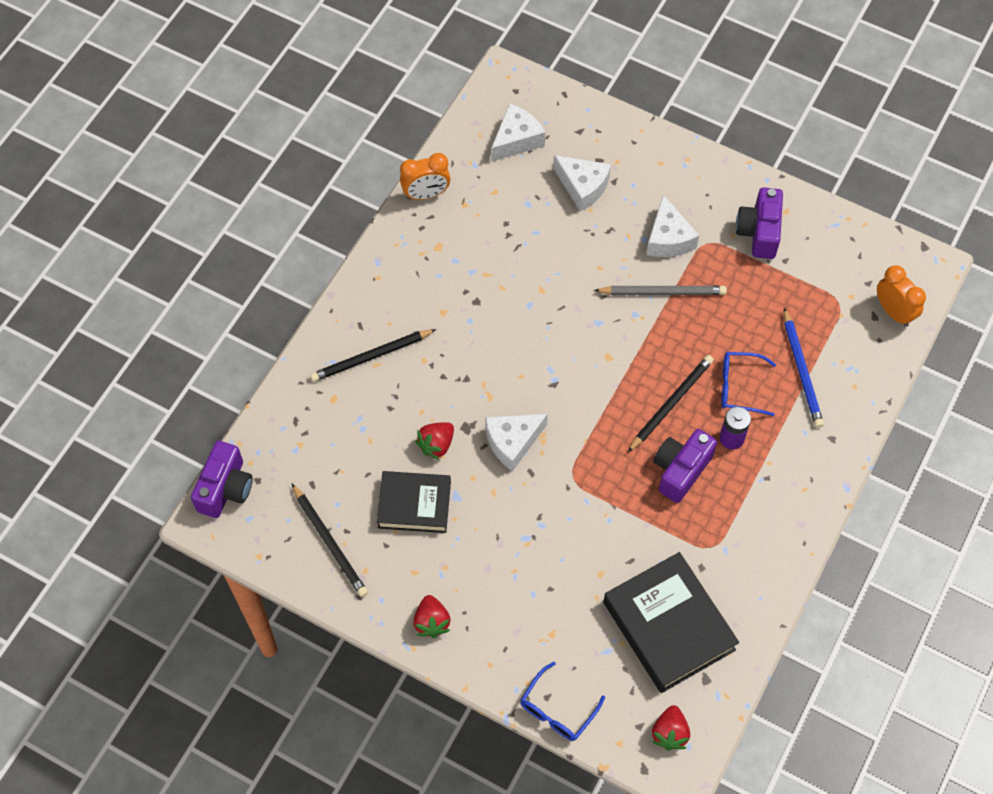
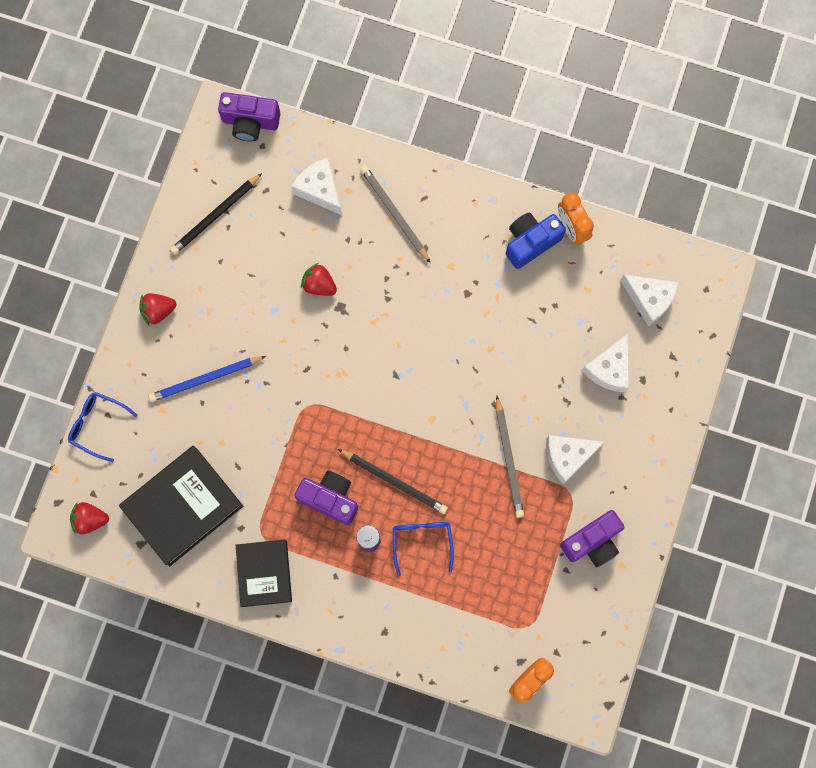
camera: 80 degrees right, 15 degrees up
(371, 357) = (394, 214): black pencil -> grey pencil
(414, 505) = (260, 277): black book -> black book (264, 573)
(433, 233) = (530, 242): none -> blue camera
(512, 442) = (332, 349): white cheese -> white cheese (319, 189)
(759, 232) = (592, 542): purple camera -> purple camera turned 150 degrees clockwise
(802, 371) = (449, 597): blue pencil -> blue pencil (205, 379)

